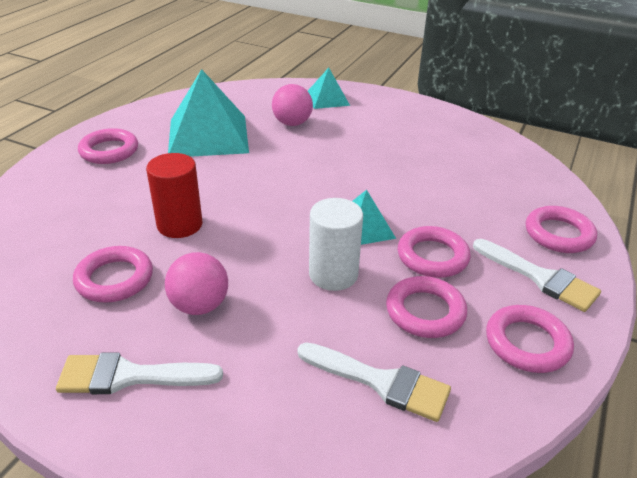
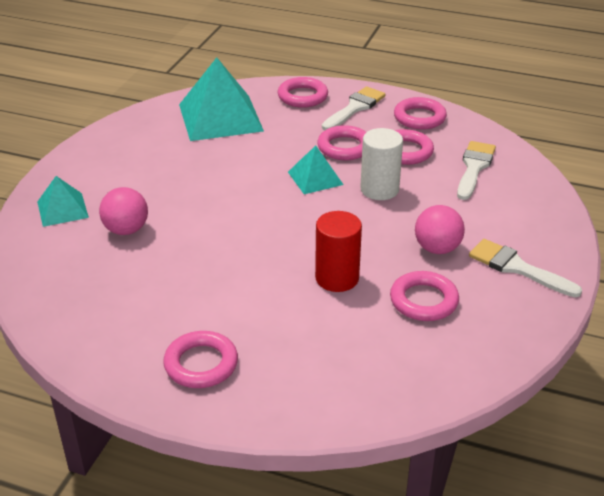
camera: 95 degrees left, 0 degrees up
(130, 376) = (517, 268): white brush -> white brush turned 135 degrees clockwise
(208, 135) = (158, 289): turquoise pyramid -> turquoise pyramid (220, 117)

